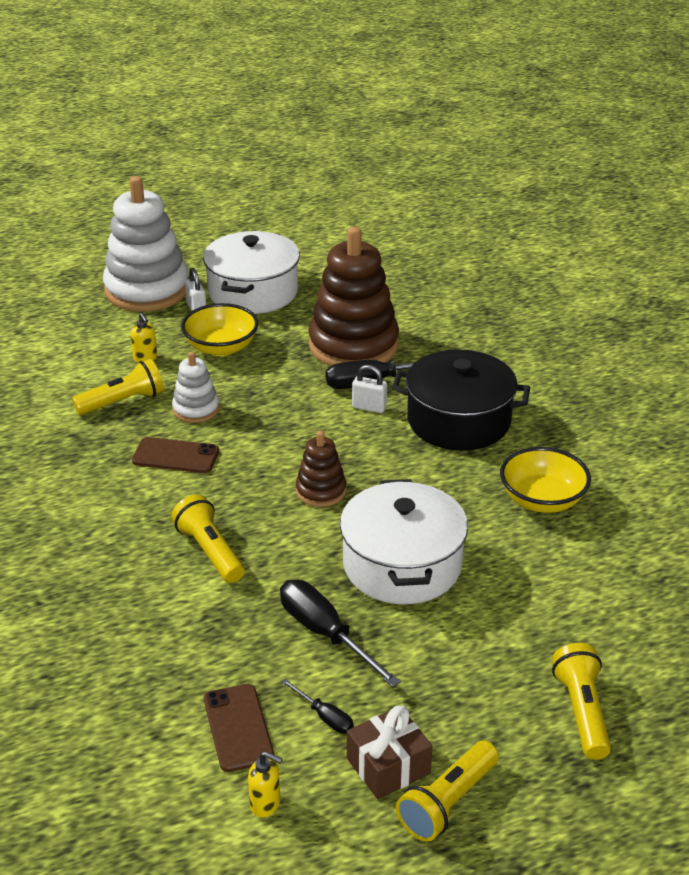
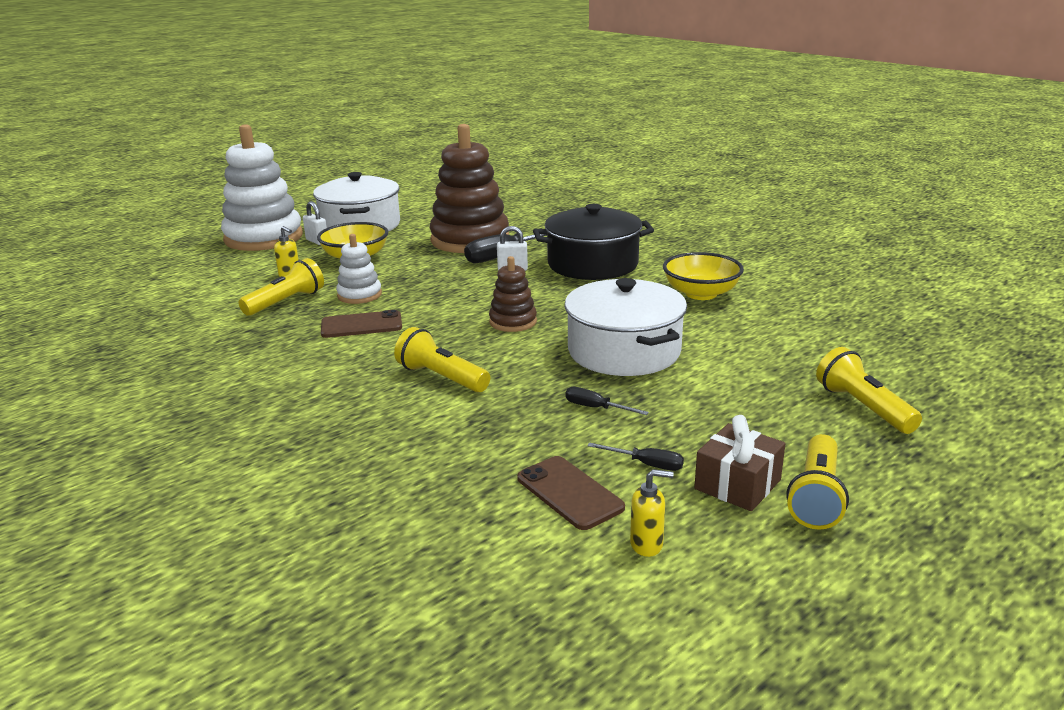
camera: 20 degrees left, 10 degrees down
(325, 634) = (596, 408): black screwdriver -> black screwdriver, size x0.51

